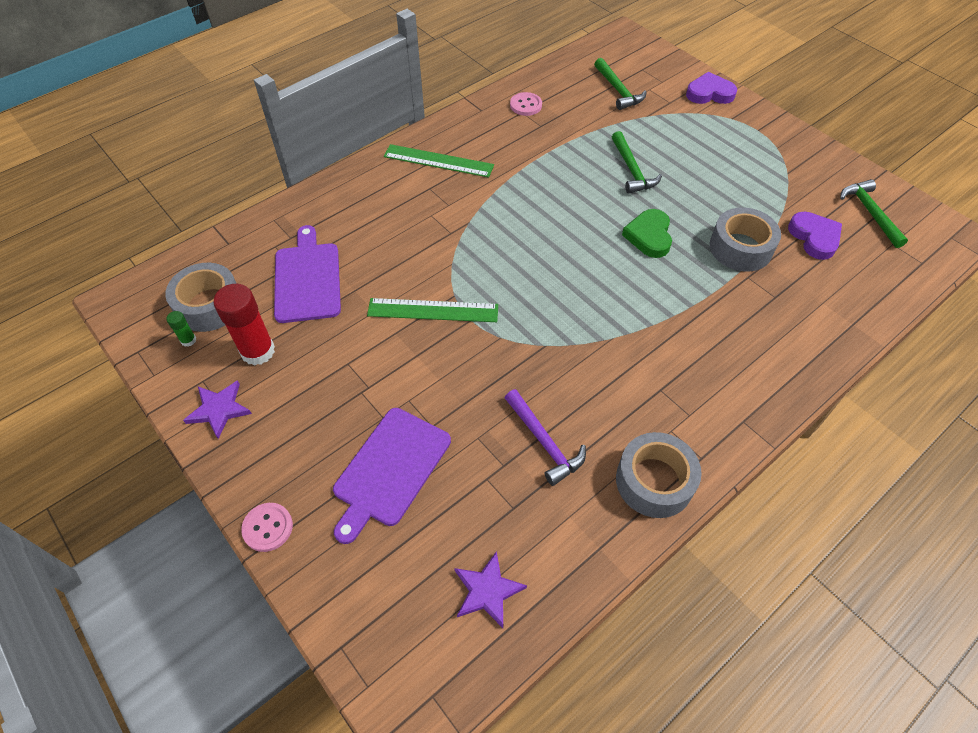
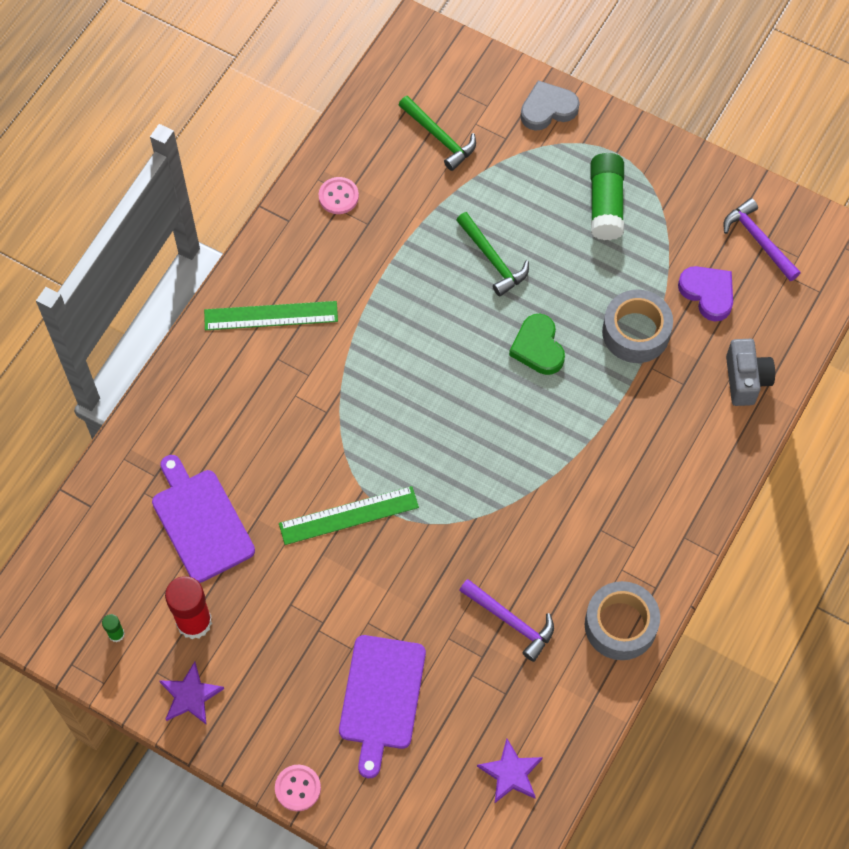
camera: 20 degrees left, 10 degrees up
(209, 305) = (114, 587): grey tape -> none
(709, 93) = (548, 109): purple heart -> grey heart
(739, 158) = (605, 204): none -> green glue stick
(836, 309) = (746, 380): none -> grey camera
(870, 213) = (758, 240): green hammer -> purple hammer

